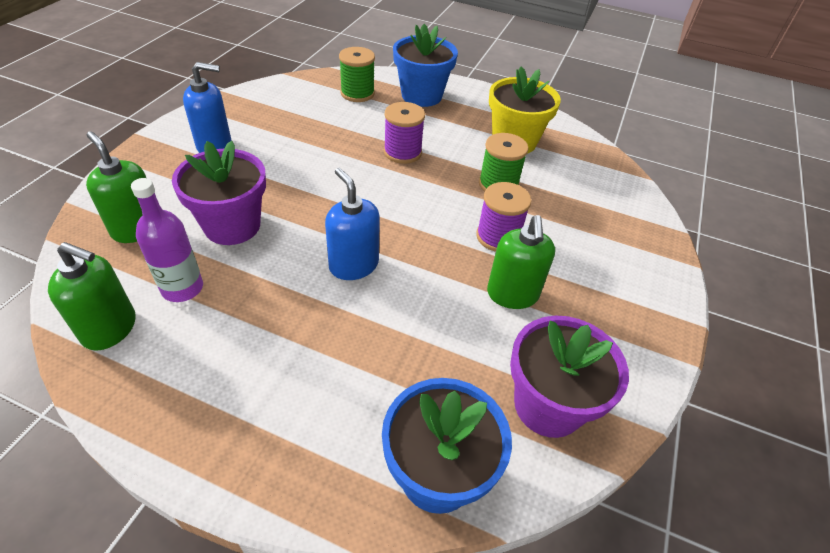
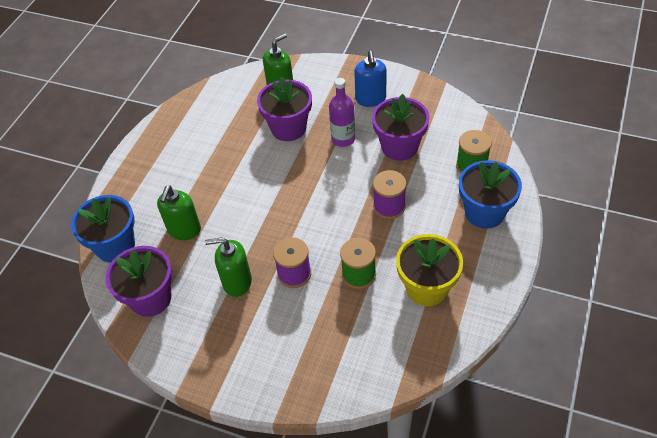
camera: 95 degrees right, 5 degrees up
(110, 328) = (207, 102): green soap dispenser -> green soap dispenser (184, 230)
(182, 288) = (235, 120): purple bottle -> purple bottle (343, 139)
(311, 134) = (399, 147): none -> purple flower pot
(353, 265) = (258, 193): blue soap dispenser -> none

